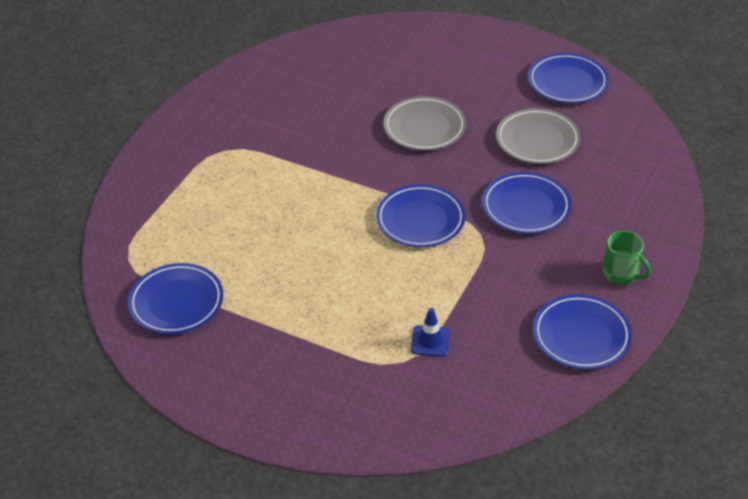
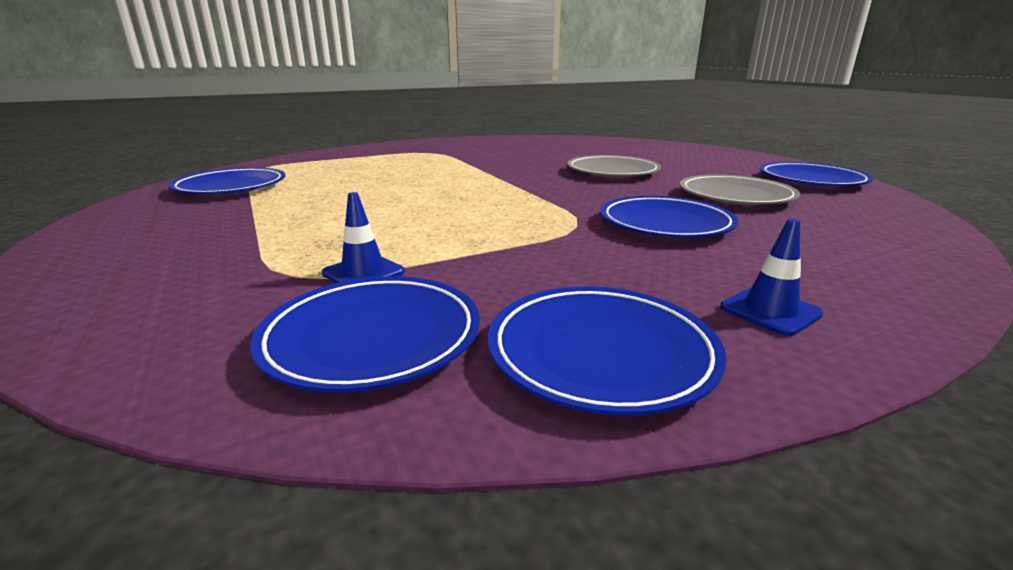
camera: 35 degrees right, 20 degrees down
(420, 220) = (523, 203): blue plate -> blue plate (372, 338)
(621, 274) = (770, 311): green mug -> blue traffic cone

